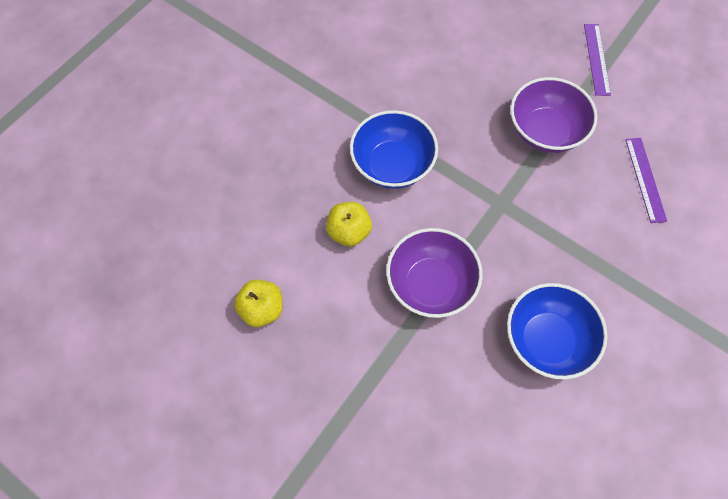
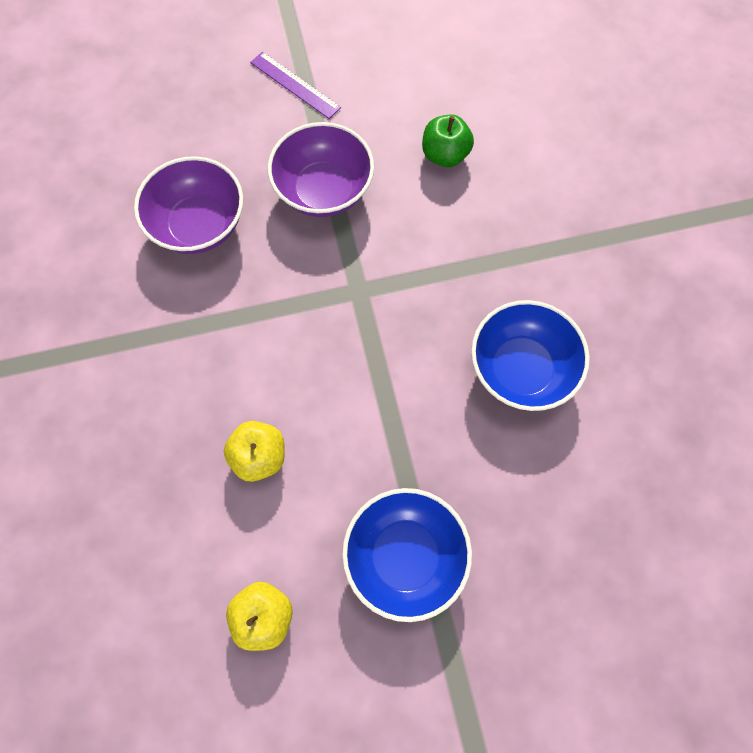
camera: 50 degrees left, 5 degrees up
(392, 165) = (227, 353): blue bowl -> blue bowl (405, 556)
(430, 284) = (382, 424): purple bowl -> purple bowl (199, 225)
(645, 179) = (445, 155): purple ruler -> green apple

